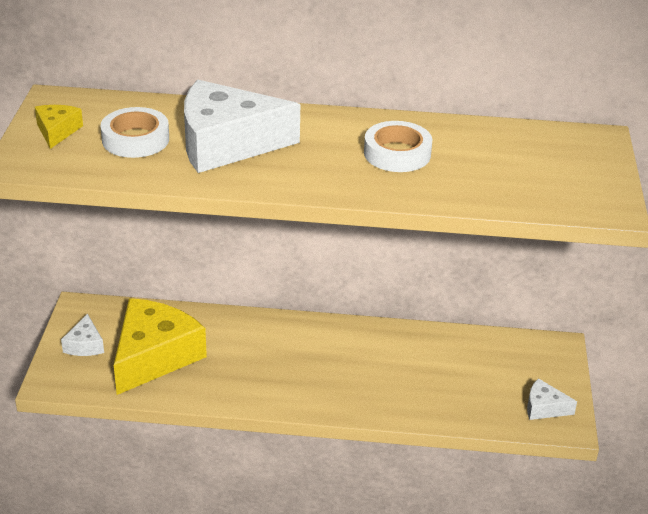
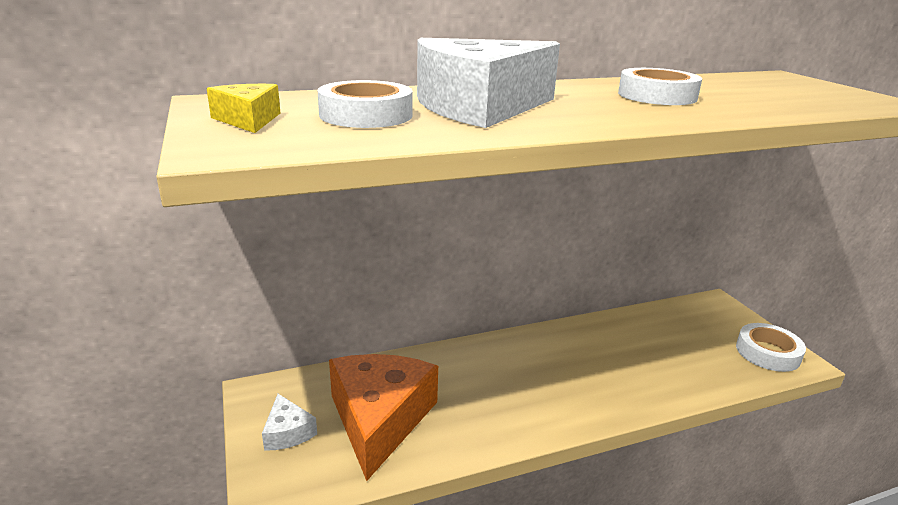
camera: 25 degrees left, 10 degrees down
(154, 356) = (379, 419): yellow cheese -> orange cheese
(544, 408) = (767, 352): white cheese -> white tape

